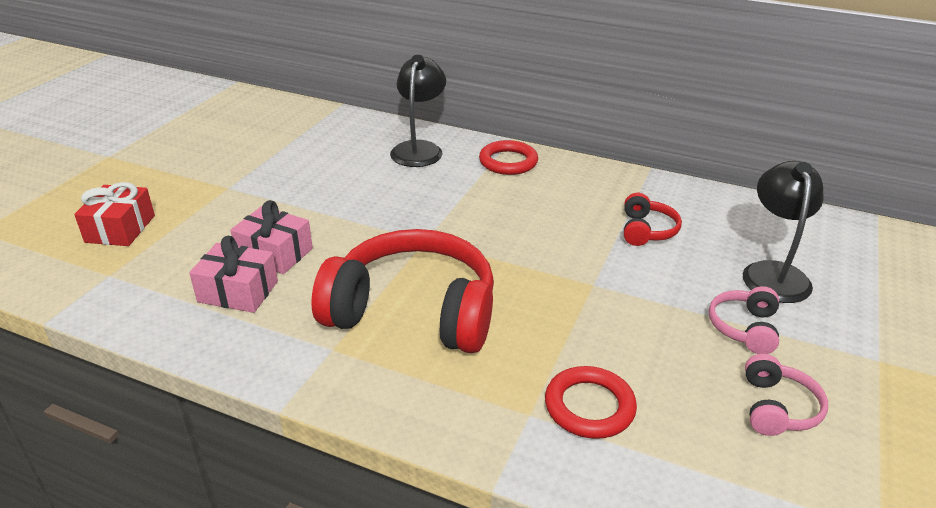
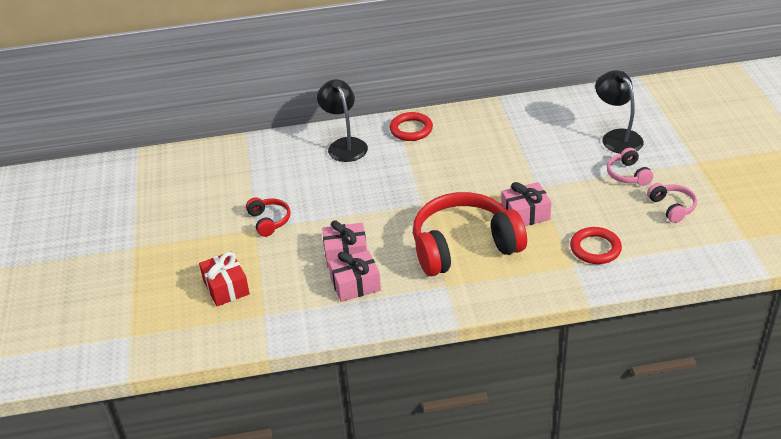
camera: 30 degrees left, 5 degrees up
(538, 310) = (525, 214): none -> pink gift
(646, 230) = (534, 140): red headphones -> red headphones (269, 221)

